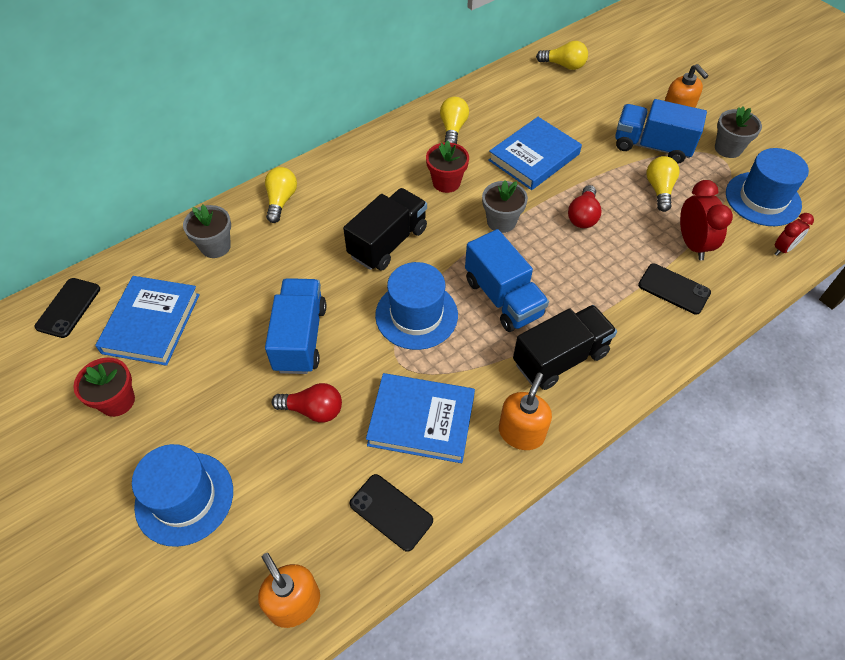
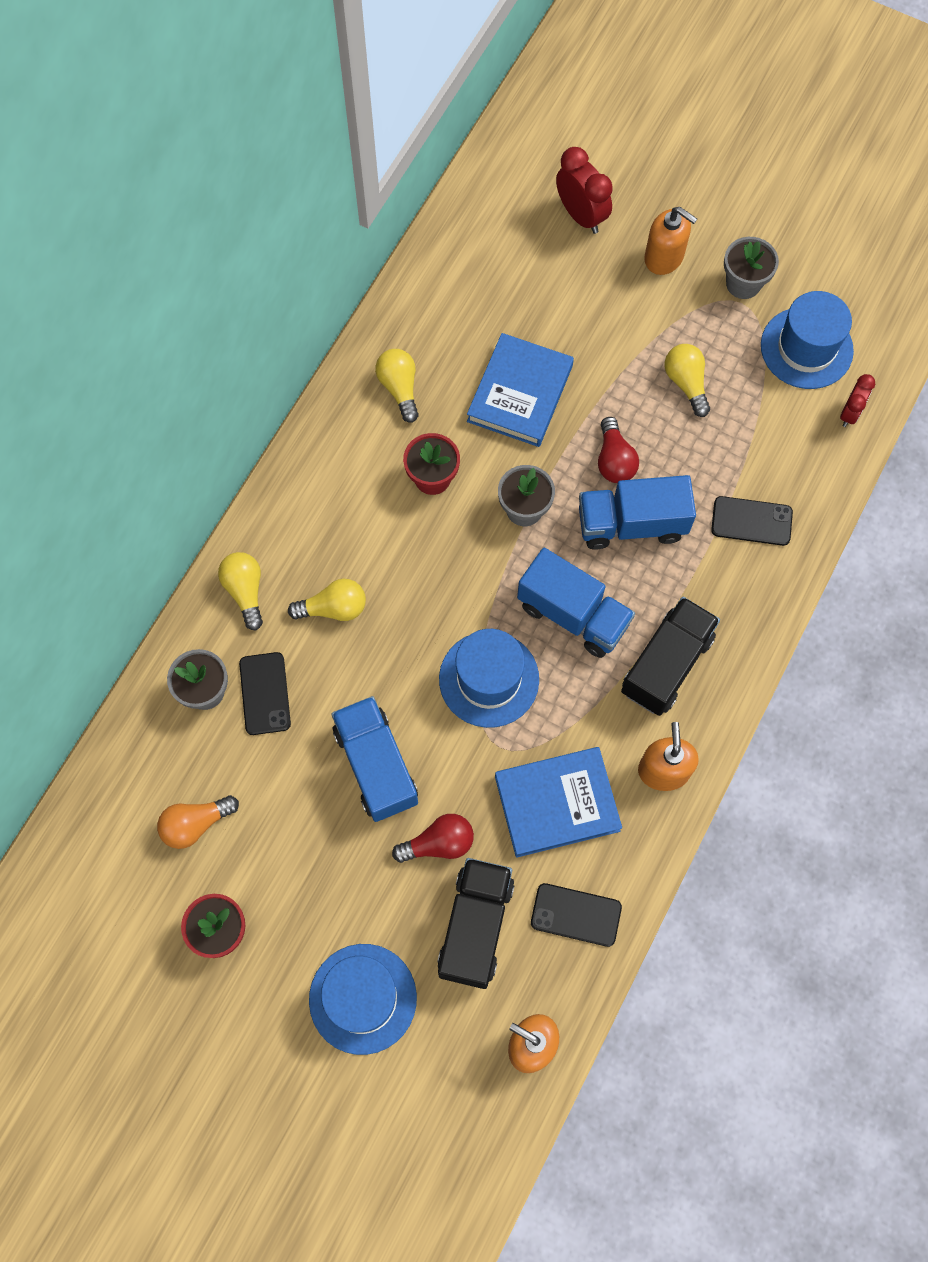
camera: 25 degrees left, 15 degrees up
(68, 308) = (84, 849): black phone -> black phone (265, 693)
(151, 323) = (195, 824): blue book -> orange light bulb
(388, 242) = (407, 596): black truck -> black truck (475, 927)
(564, 65) = (492, 219): yellow light bulb -> yellow light bulb (334, 608)
(652, 146) = (653, 317): blue truck -> blue truck (631, 524)
(692, 244) = (750, 449): red clock -> red clock (581, 216)

